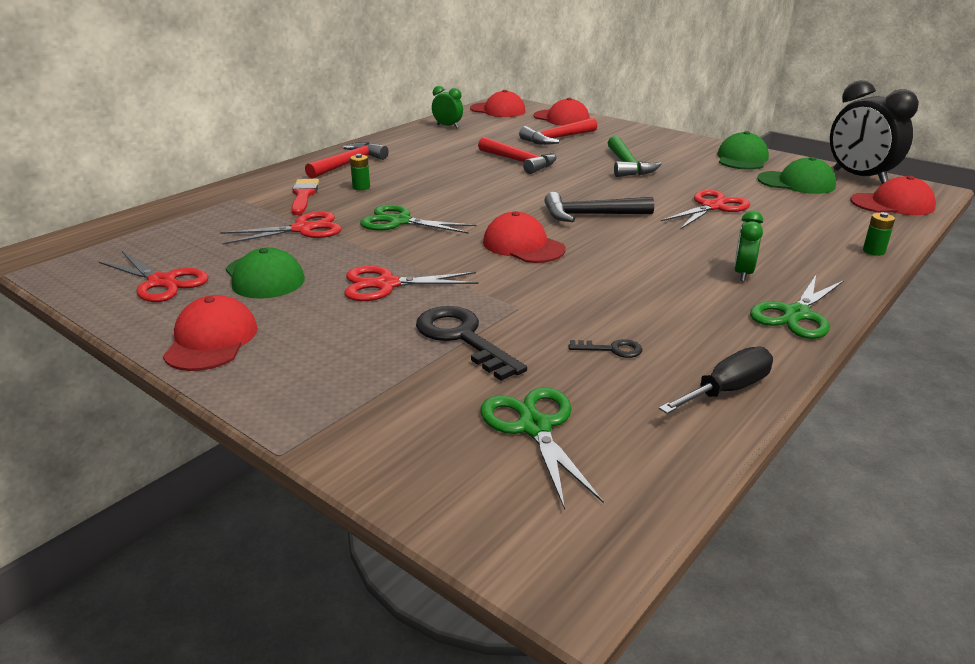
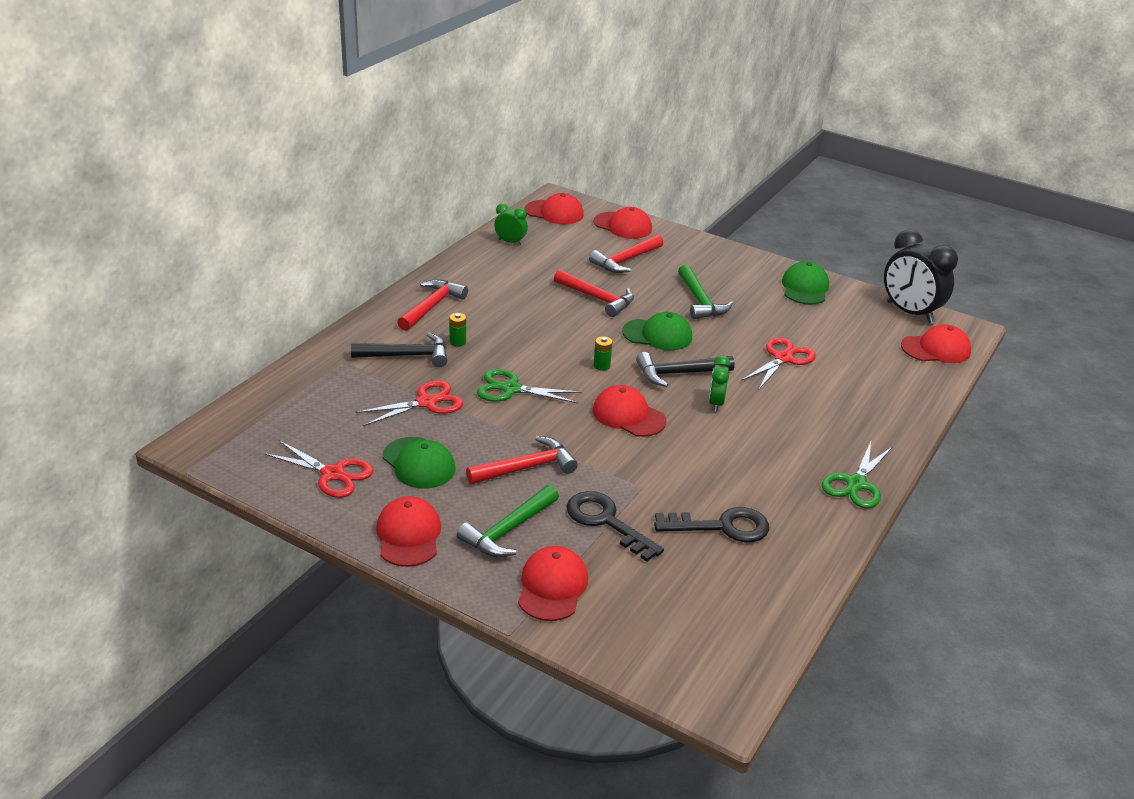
camera: 10 degrees left, 5 degrees up
(303, 195) = (407, 356): red brush -> black hammer
(335, 341) = (508, 530): none -> green hammer
(364, 402) = (552, 587): none -> red cap
(386, 285) = (526, 468): red scissors -> red hammer
(534, 427) = (680, 600): green scissors -> none
(612, 349) = (722, 527): black key -> black key, size x2.06
(727, 390) = (809, 560): black screwdriver -> none
(743, 273) = (813, 441): green clock -> green clock (716, 403)
(796, 183) = (855, 322): green cap -> green cap (657, 335)
(873, 251) = (917, 410): green battery -> green battery (601, 366)

